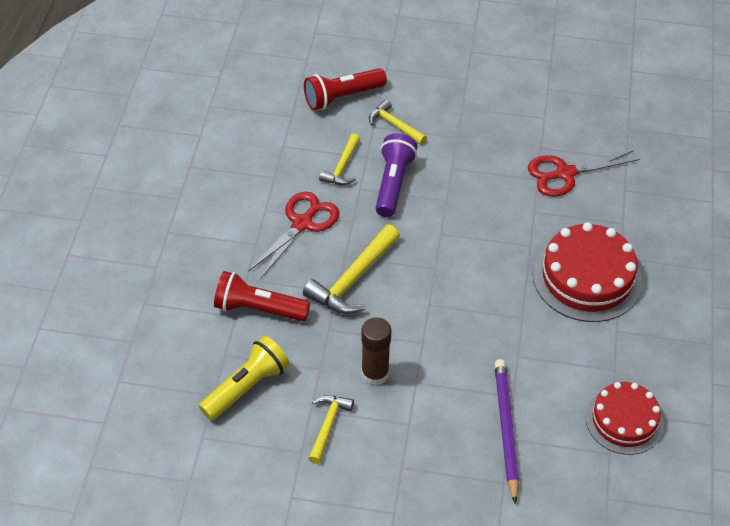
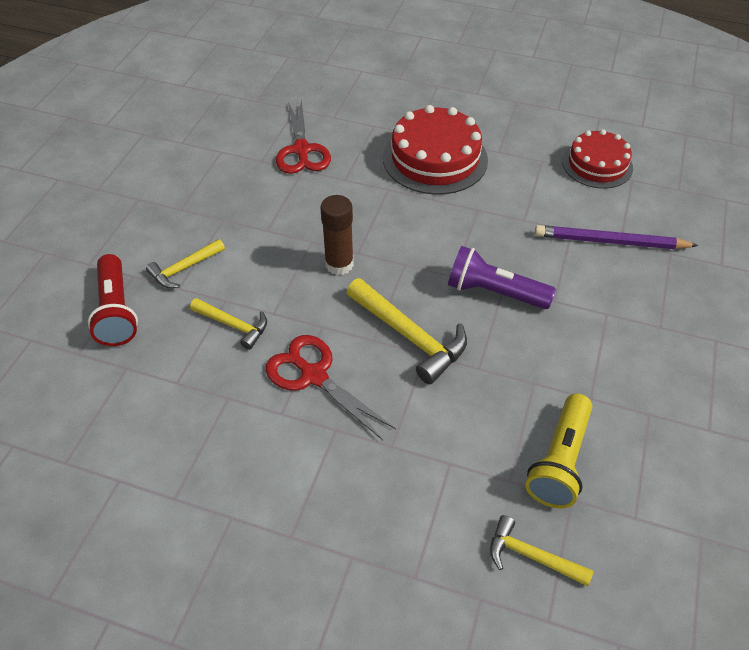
camera: 80 degrees left, 0 degrees up
(246, 387) = (560, 461): yellow flashlight -> yellow flashlight turned 120 degrees counterclockwise
(258, 309) = (442, 436): red flashlight -> none
(328, 426) = (612, 384): yellow hammer -> yellow hammer (531, 556)
(375, 373) = (543, 333): brown glue stick -> brown glue stick (339, 264)
(393, 183) = (274, 282): purple flashlight -> purple flashlight (494, 292)

